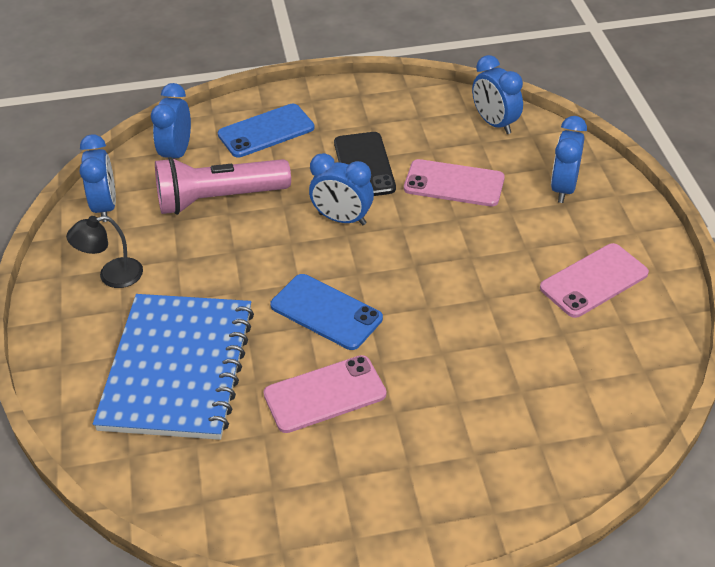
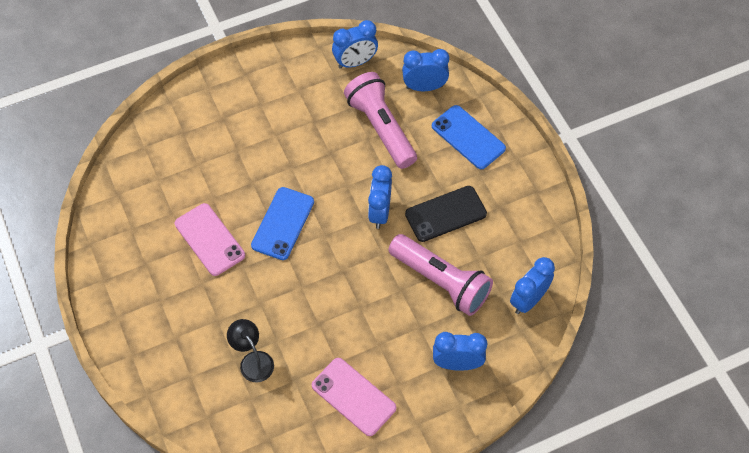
camera: 75 degrees right, 15 degrees up
(112, 276) = (289, 88): black lamp -> black lamp (253, 360)
(178, 368) = (216, 151): blue notebook -> none
(454, 183) = (441, 281): pink phone -> pink flashlight

